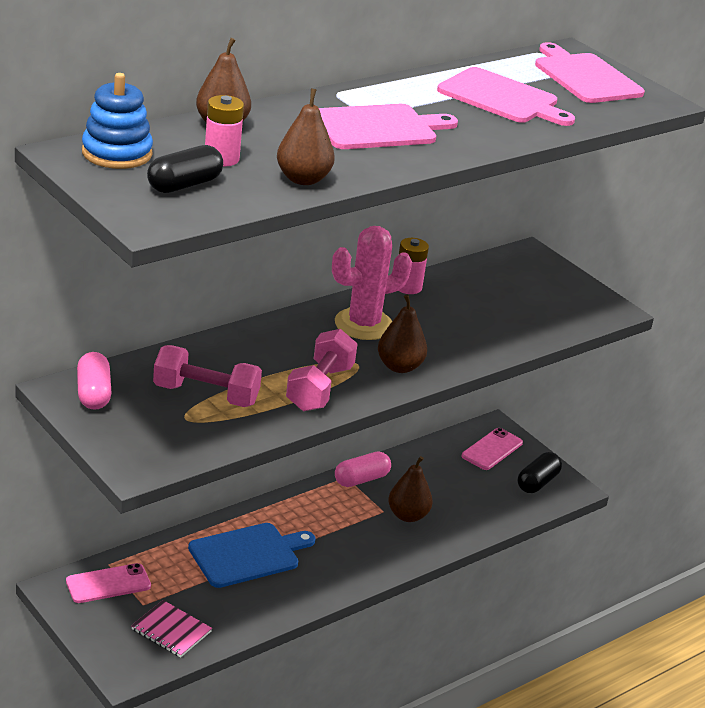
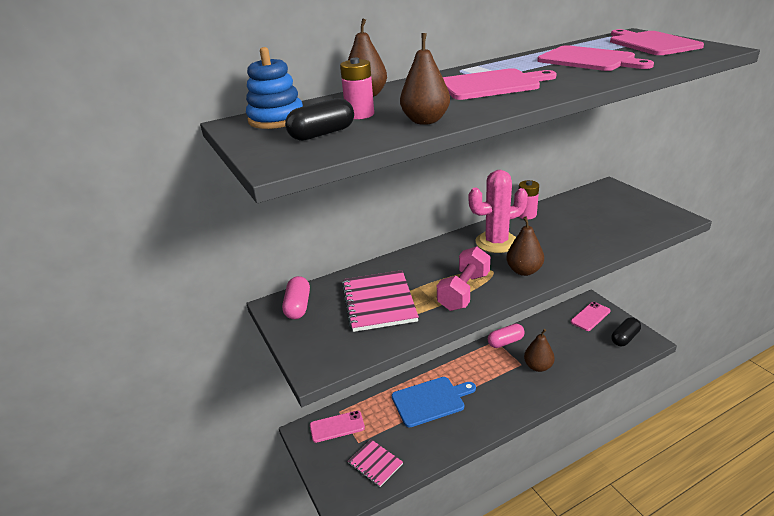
camera: 15 degrees right, 0 degrees up
(206, 395) = (379, 302): pink dumbbell -> pink notebook

